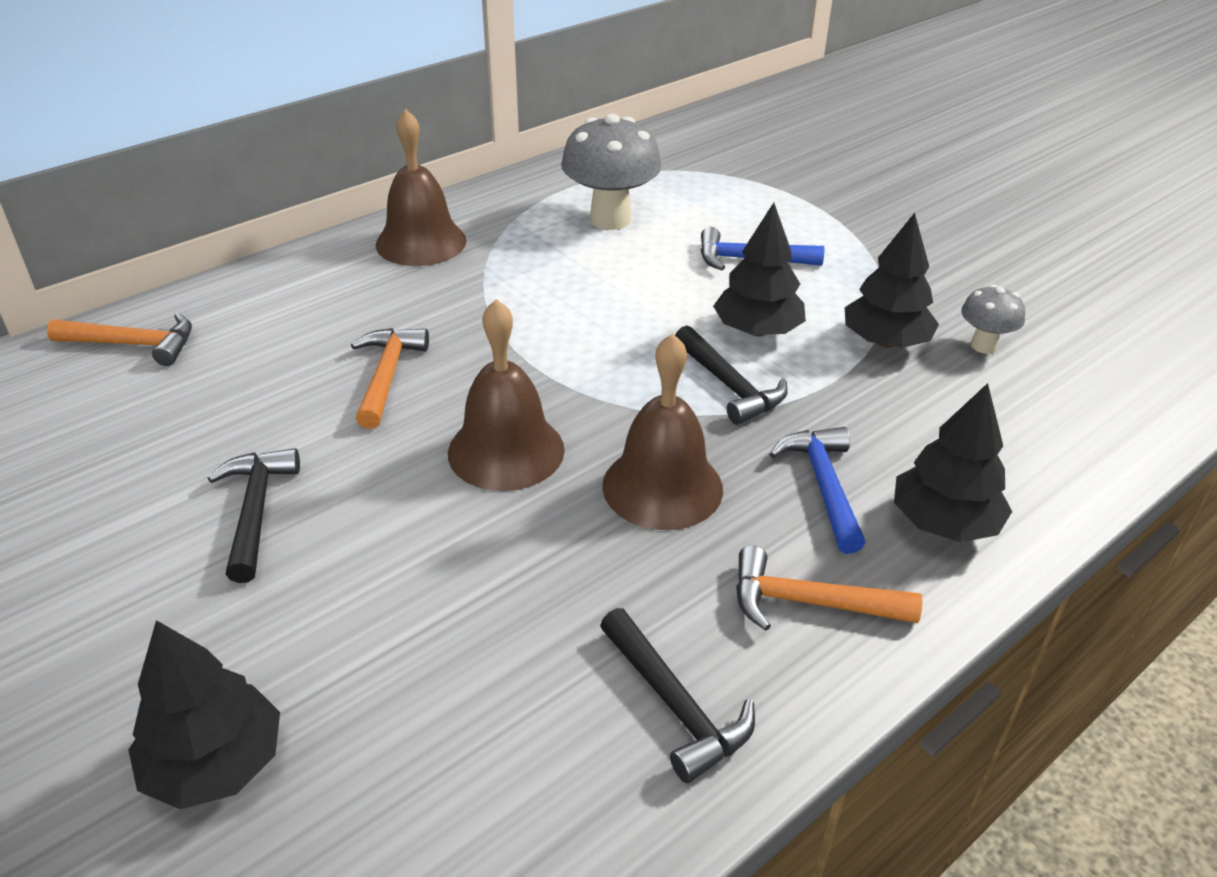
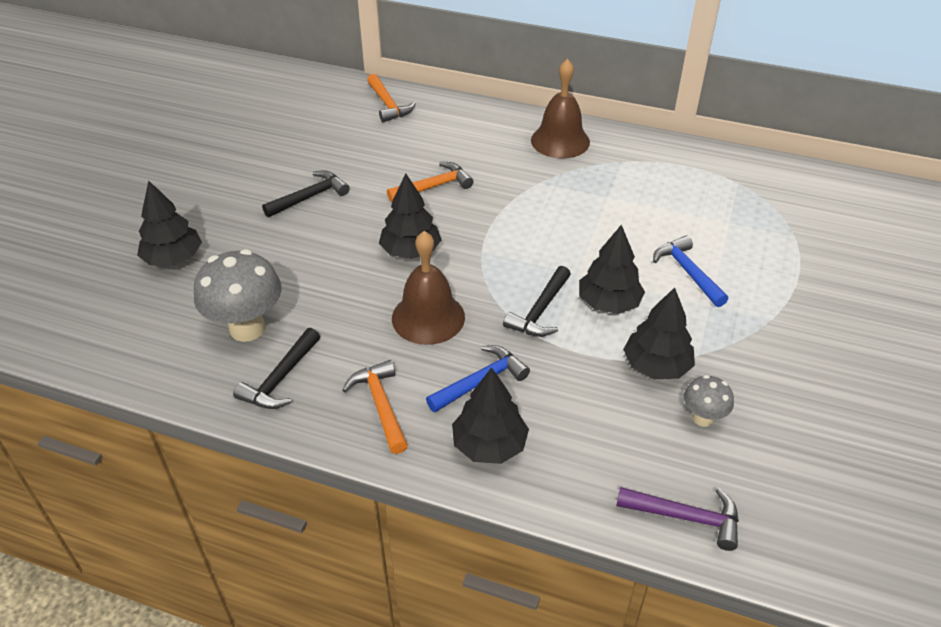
camera: 60 degrees right, 5 degrees up
(506, 451) = (410, 251): brown bell -> black tree
(610, 219) = (666, 196): grey mushroom -> grey mushroom (247, 328)
(1123, 417) = (685, 517): none -> purple hammer

